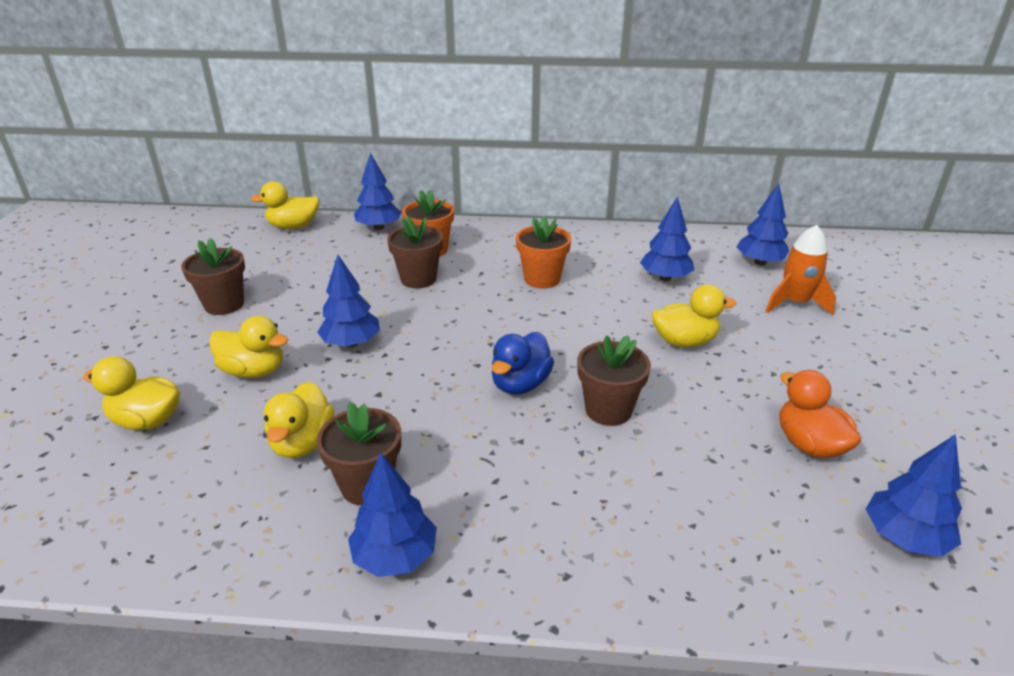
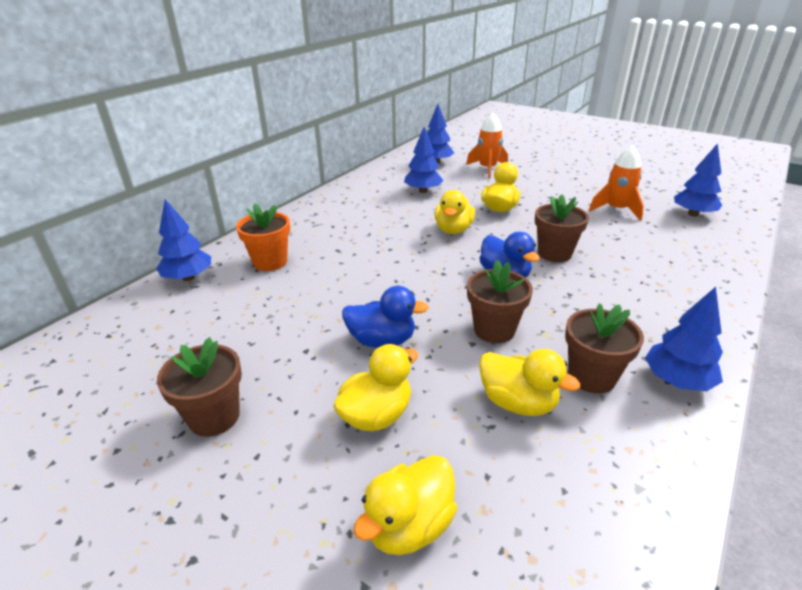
camera: 60 degrees left, 0 degrees up
(293, 226) = (101, 330): yellow duck -> yellow duck (453, 230)
(351, 343) = (382, 340): blue tree -> blue duck
(418, 279) = (312, 280): brown flower pot -> brown flower pot (494, 330)
(542, 279) = (376, 229): orange flower pot -> none
(809, 444) = (616, 210): orange duck -> orange rocket

